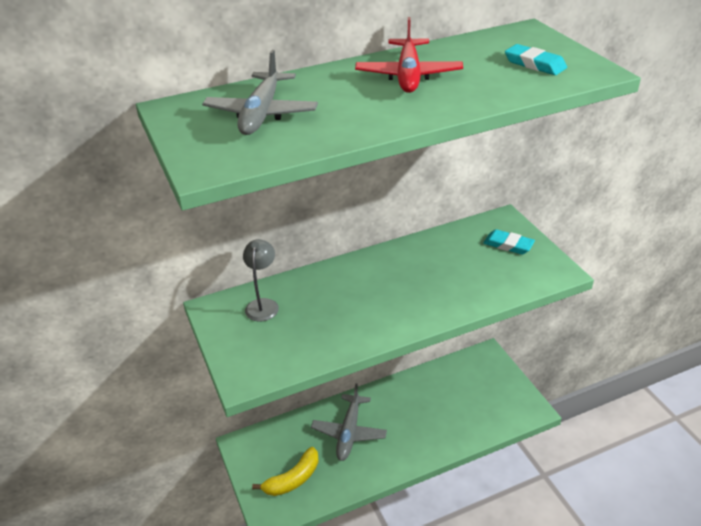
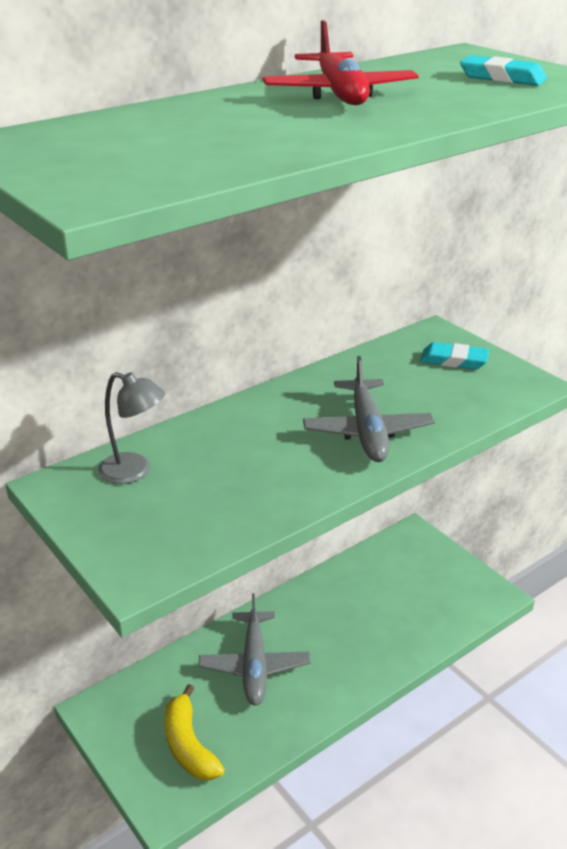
camera: 15 degrees left, 5 degrees down
(262, 113) = (147, 139): grey plane -> grey plane (367, 431)
(263, 305) = (134, 471): grey lamp -> grey lamp turned 120 degrees clockwise
(293, 479) = (189, 745): yellow banana -> yellow banana turned 120 degrees clockwise

